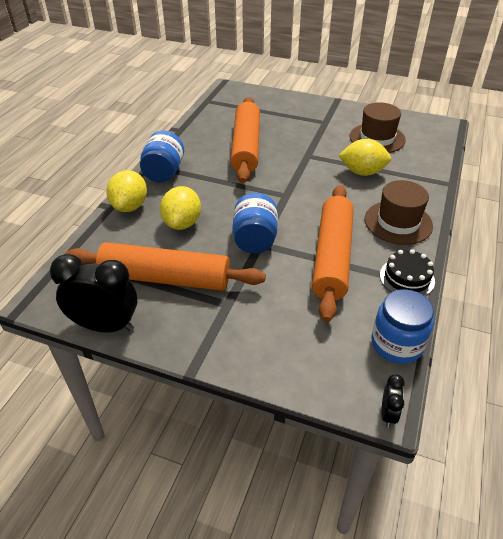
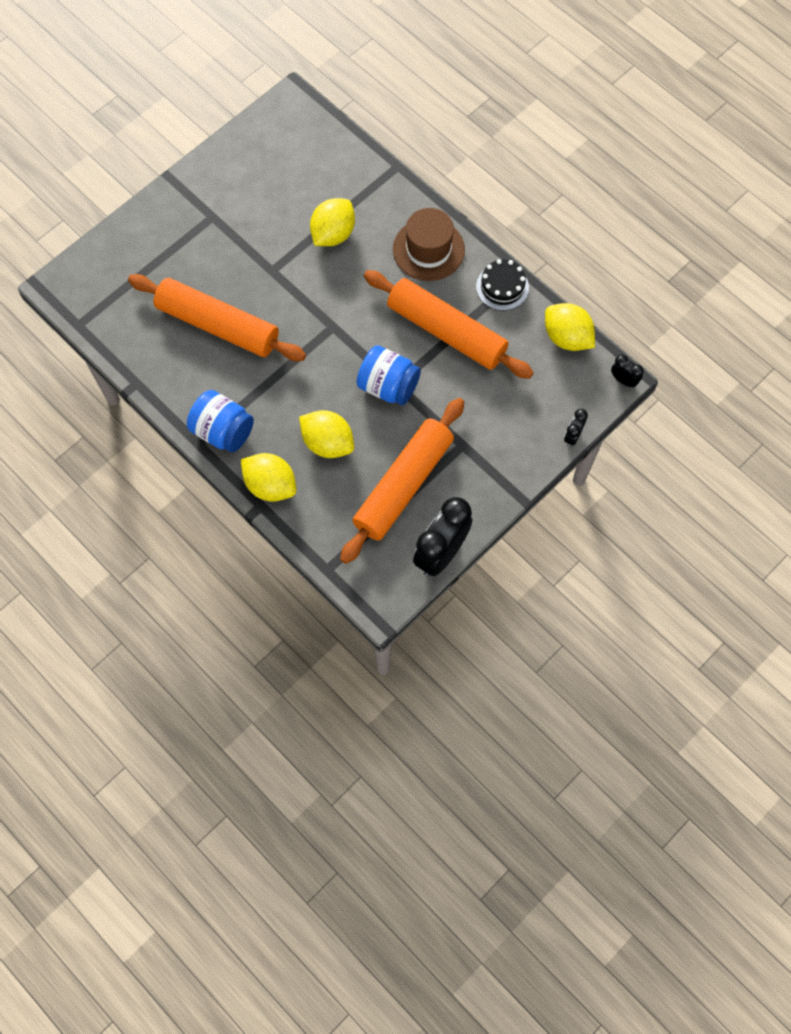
camera: 65 degrees left, 25 degrees up
(289, 389) = (572, 436): none -> black clock
(377, 138) = (278, 183): brown hat -> none
(396, 344) = (567, 337): blue jar -> yellow lemon

